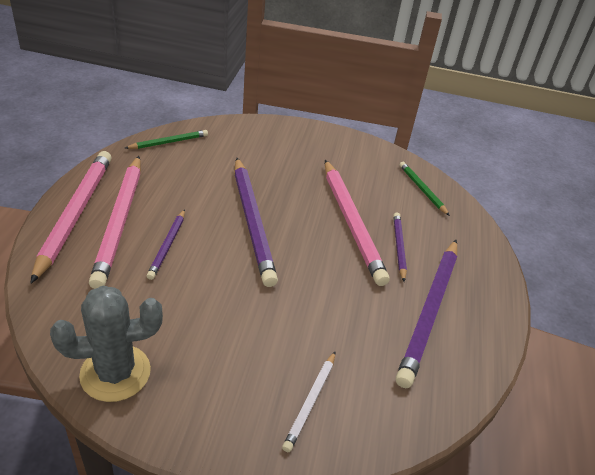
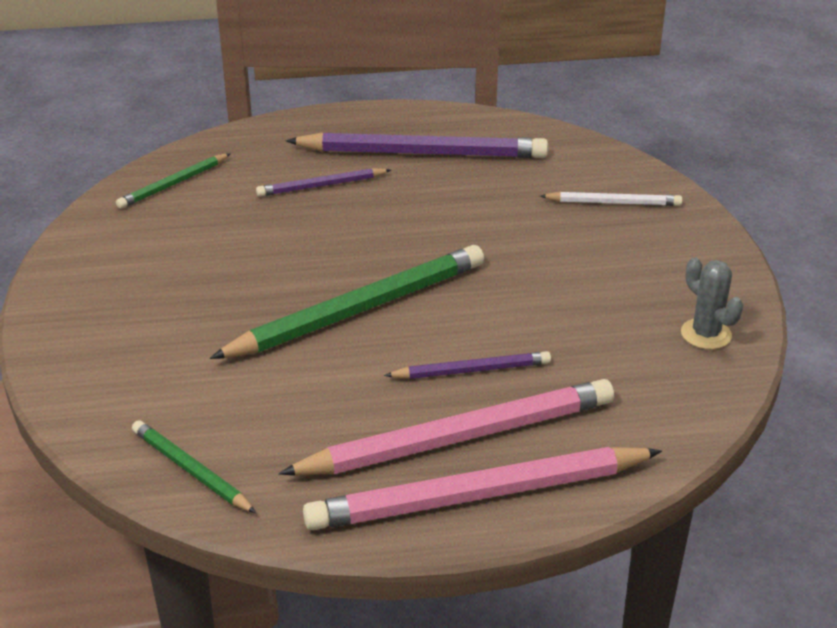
camera: 105 degrees left, 5 degrees down
(115, 373) = (706, 334): grey cactus -> grey cactus, size x0.57
(252, 222) = (359, 309): purple pencil -> green pencil
(352, 223) = (297, 227): pink pencil -> none

